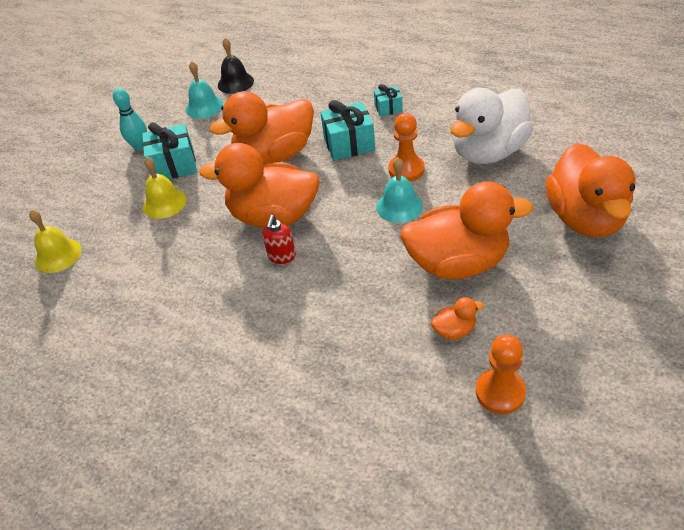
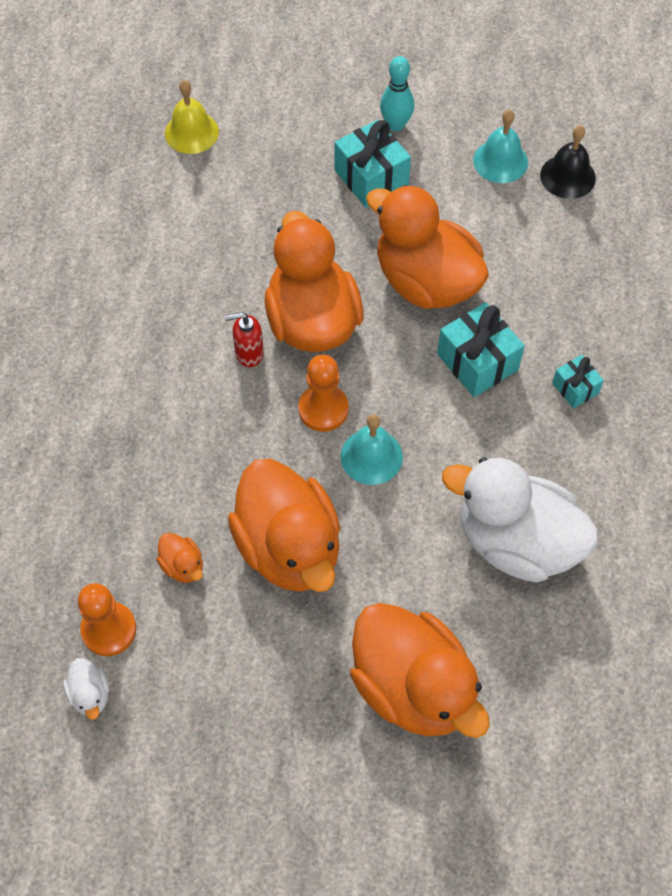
camera: 65 degrees right, 15 degrees up
(164, 203) = (302, 197): yellow bell -> none
(406, 169) = (446, 446): orange pawn -> orange pawn (323, 409)
(559, 417) = (90, 694): none -> white duck
(584, 218) = (413, 687): orange duck -> orange duck turned 105 degrees counterclockwise

